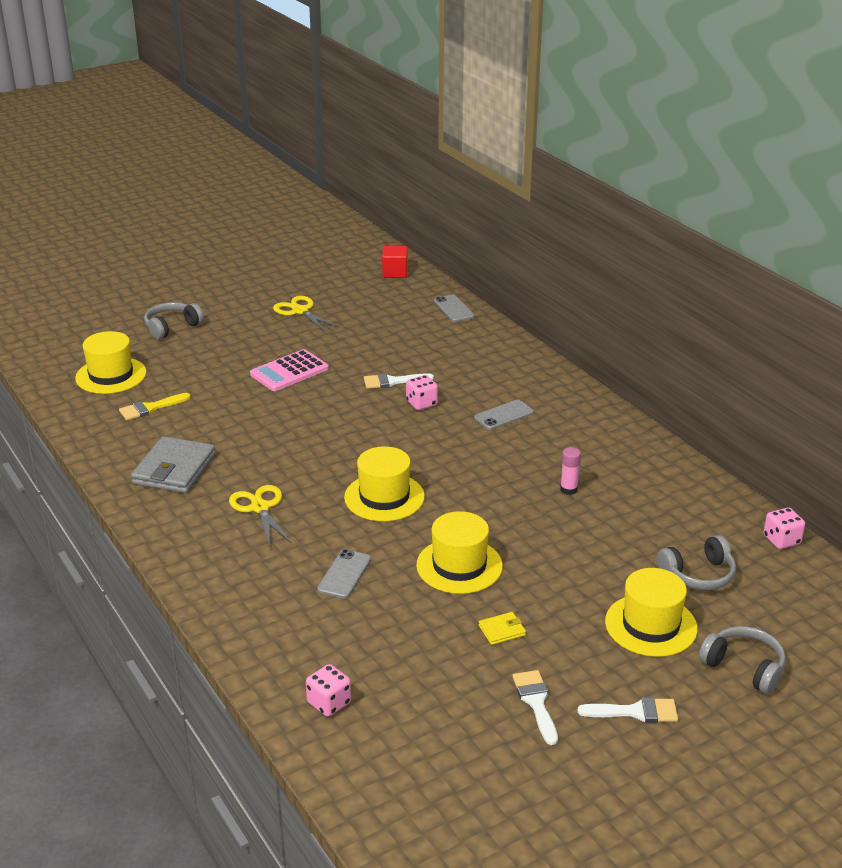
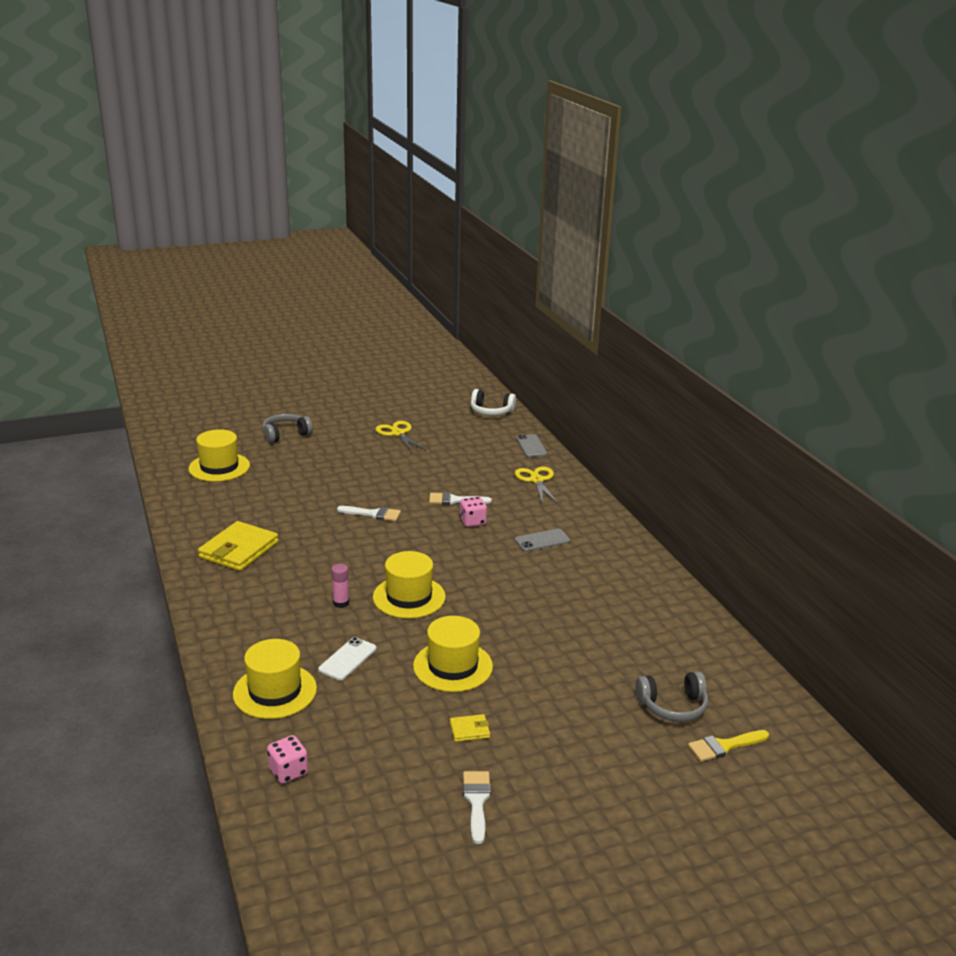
camera: 10 degrees right, 5 degrees down
(150, 408) = (240, 497): yellow brush -> yellow brush (724, 746)
(174, 469) = (239, 550): grey wallet -> yellow wallet
(260, 508) = (297, 592): yellow scissors -> yellow scissors (536, 480)
(289, 371) = (369, 481): pink calculator -> none
(344, 574) = (348, 659): grey phone -> white phone
(395, 273) = (491, 411): red cube -> white headphones
(568, 489) = (577, 612): pink glue stick -> pink glue stick (341, 603)
(635, 712) = (568, 825): white brush -> white brush (373, 514)
(651, 625) = (611, 746): yellow hat -> yellow hat (275, 691)
(744, 667) = (688, 800): grey headphones -> none
(781, 540) = (764, 686): pink dice -> none

